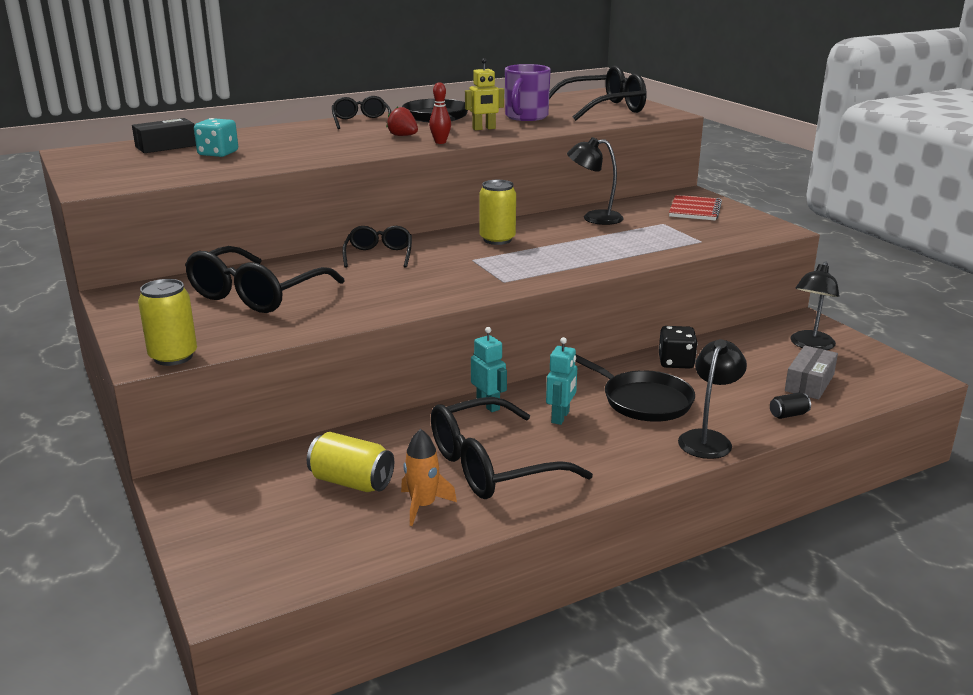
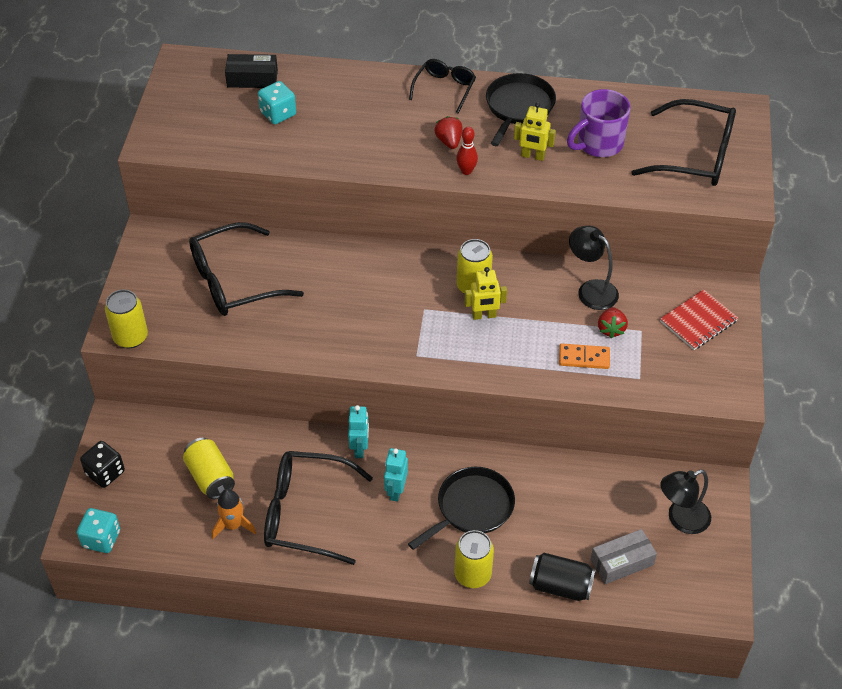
camera: 35 degrees right, 25 degrees up
(265, 586) = (101, 539): none -> turquoise dice
(379, 255) = (362, 265): black glasses -> none
(529, 249) = (484, 315): none -> yellow robot
(560, 417) = (396, 491): turquoise robot -> turquoise robot turned 135 degrees clockwise
(640, 228) = (611, 329): none -> red strawberry
(643, 401) = (472, 507): black pan -> black pan turned 120 degrees counterclockwise
(644, 245) = (584, 358): none -> orange domino
(676, 362) = (545, 478): black dice -> black dice (105, 473)
(708, 439) = (472, 574): black lamp -> yellow can
(788, 415) = (560, 586): black can -> black can, size x1.93

